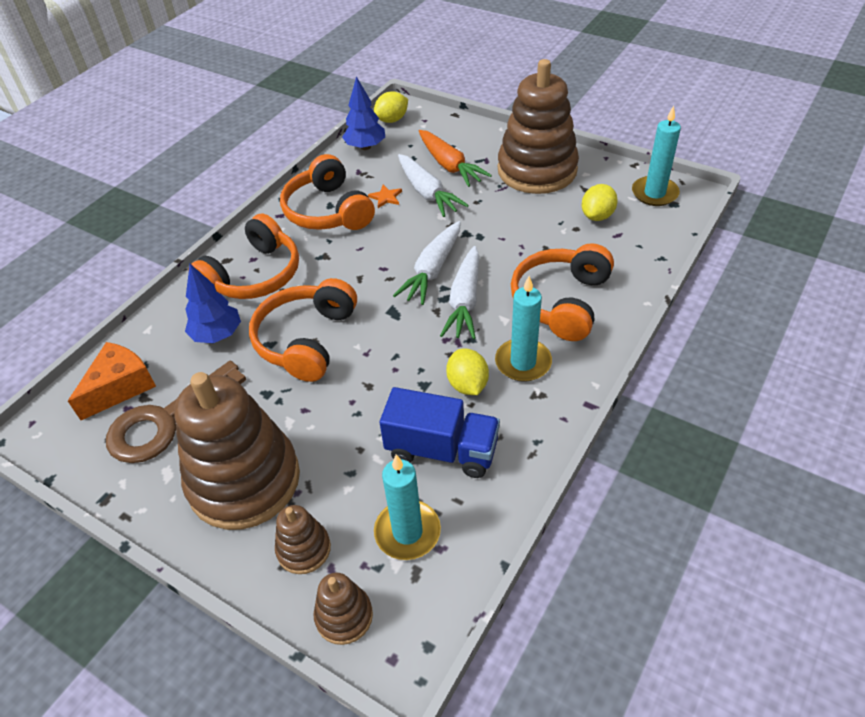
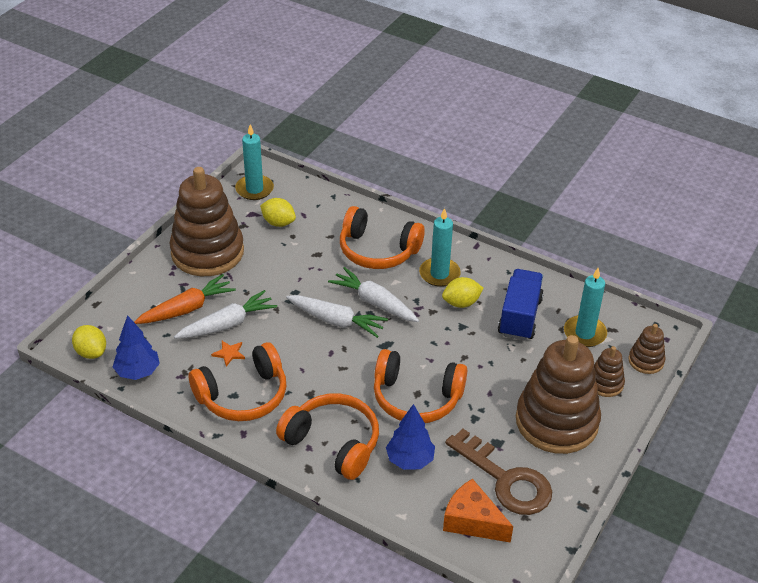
camera: 95 degrees left, 5 degrees down
(465, 301) = (374, 302): white carrot -> white carrot turned 150 degrees counterclockwise

